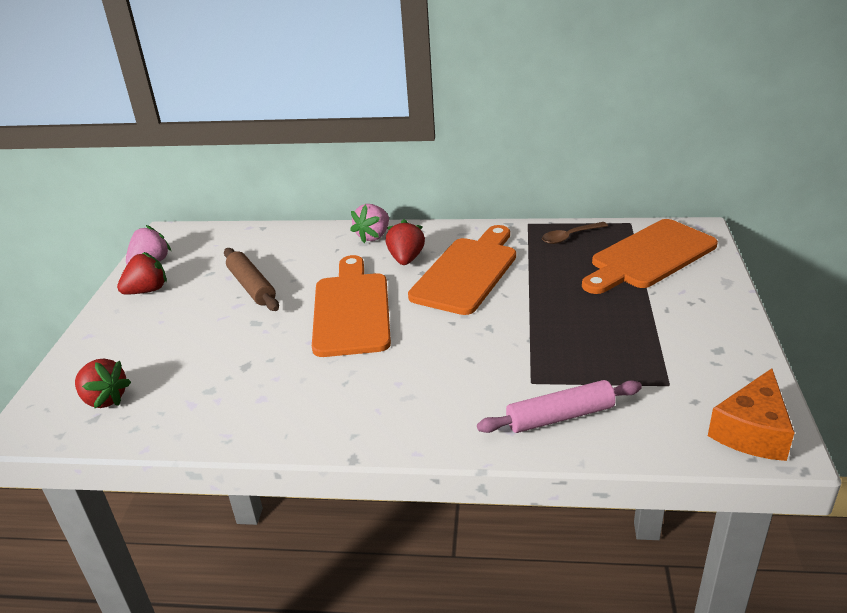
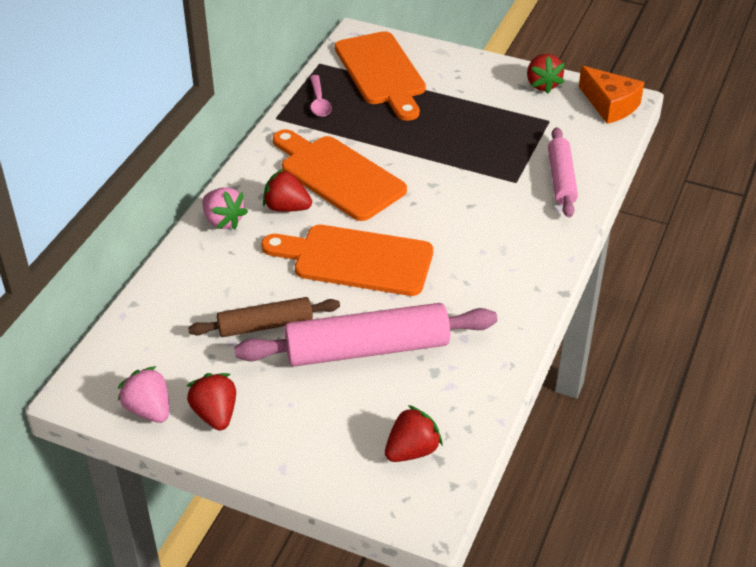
camera: 75 degrees left, 10 degrees up
(233, 344) = (367, 349): none -> pink rolling pin
(570, 237) = (319, 102): brown spoon -> pink spoon
(738, 364) = (542, 84): none -> red strawberry

